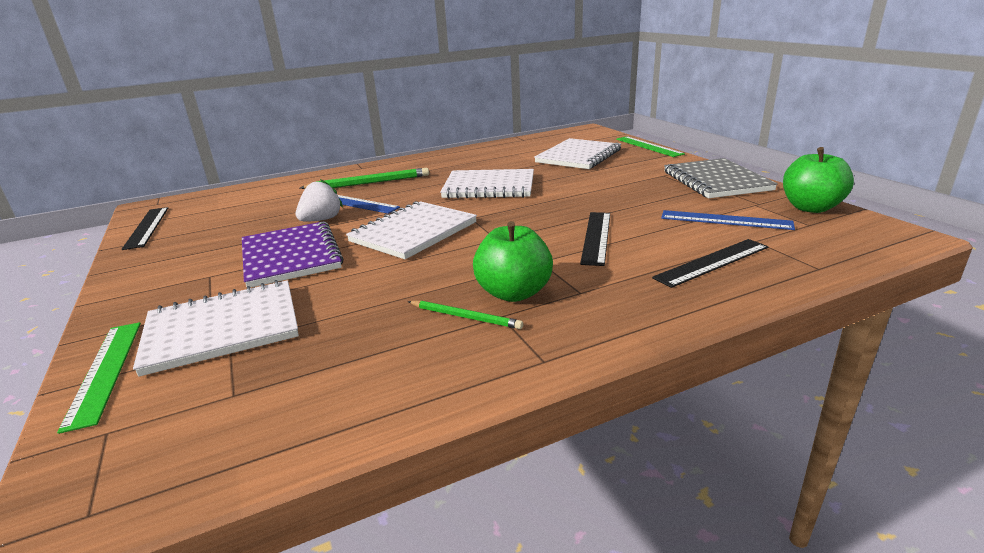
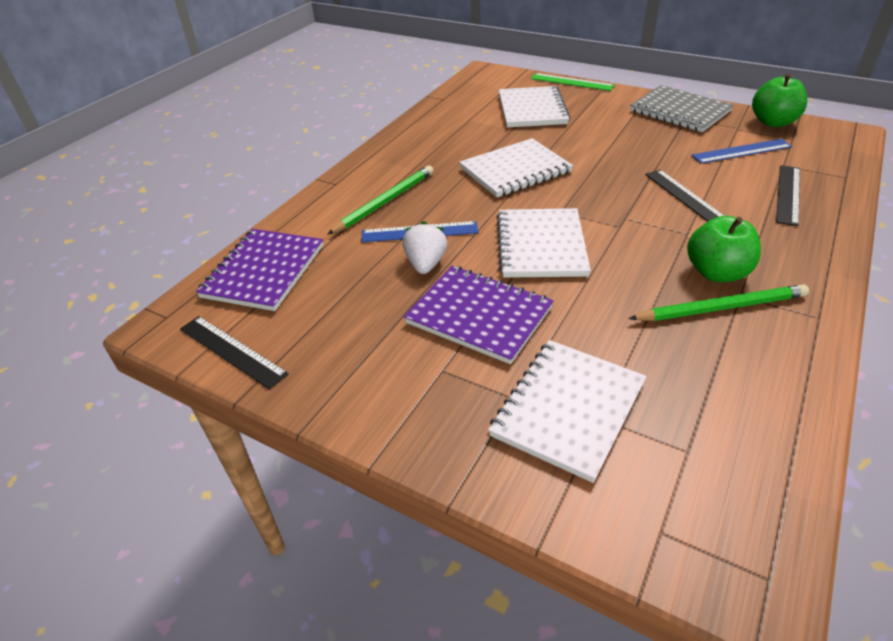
camera: 35 degrees left, 15 degrees up
(105, 371) = (551, 496): green ruler -> none
(237, 198) = (264, 271): none -> purple notebook
(465, 317) = (721, 307): green pencil -> green pencil, size x1.69

